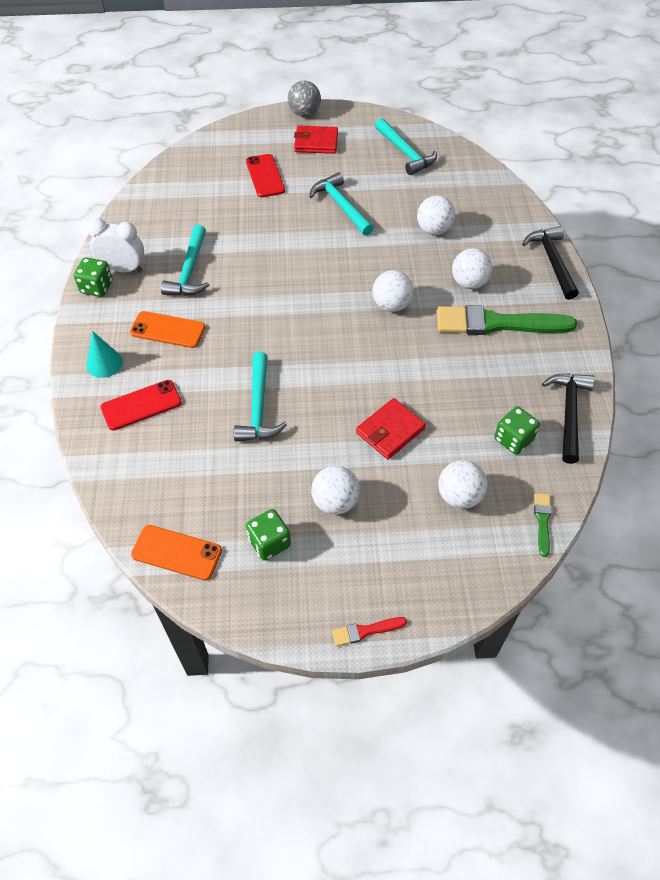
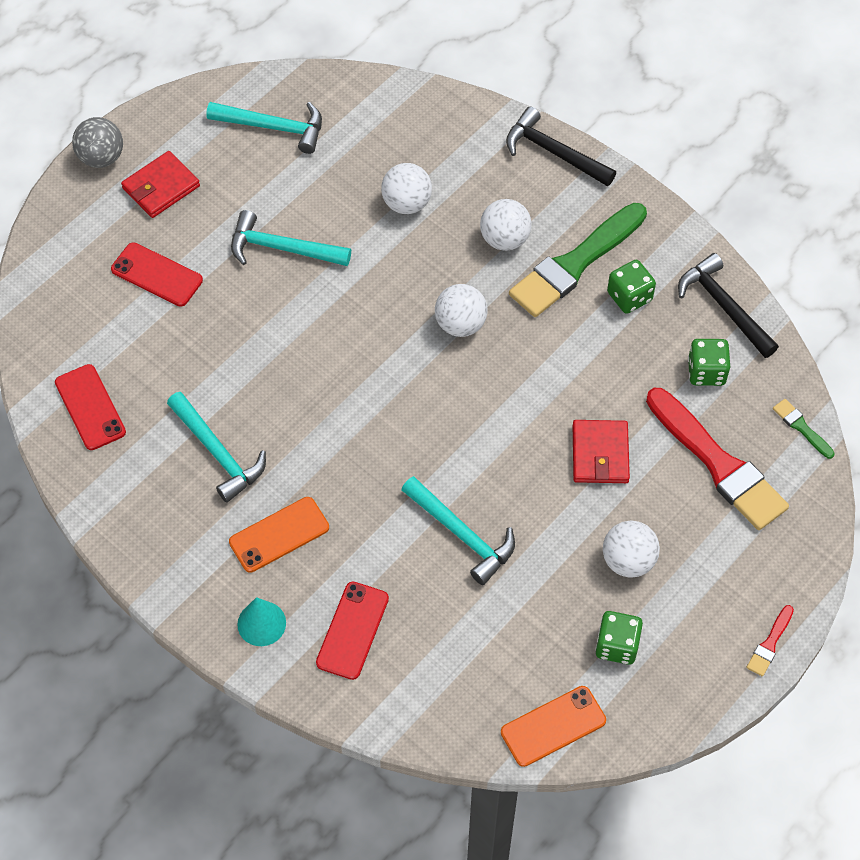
camera: 45 degrees left, 5 degrees up
(96, 287) = (144, 554): green dice -> green dice (629, 296)
(123, 269) = (145, 510): white clock -> none
(160, 208) = (90, 407): none -> red phone
(459, 496) = (718, 463): white ball -> red brush

